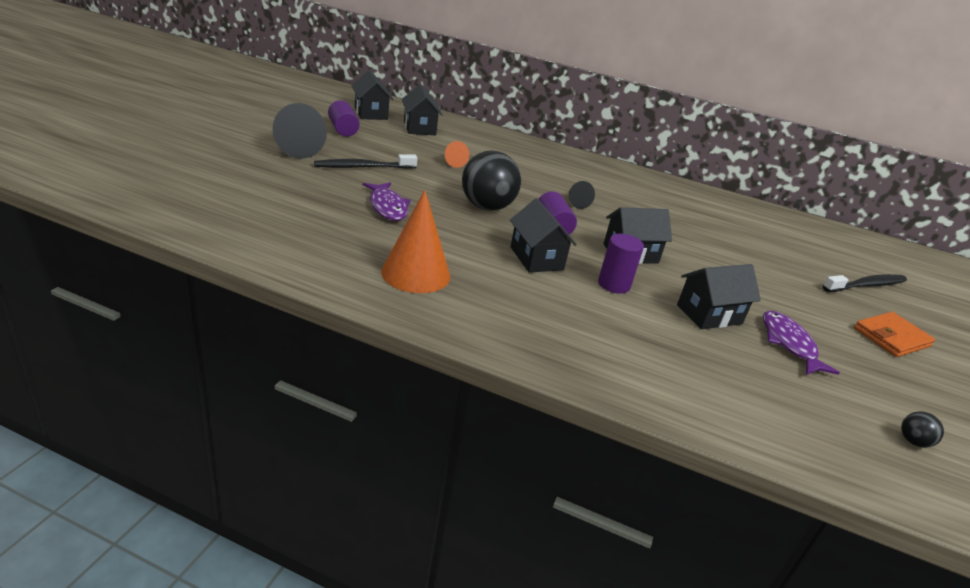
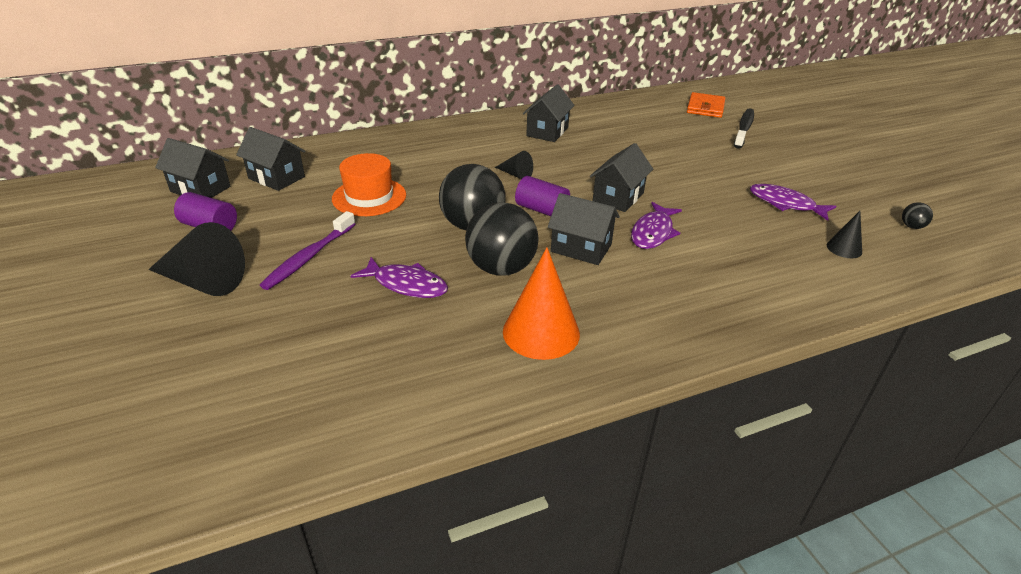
camera: 40 degrees left, 5 degrees up
(363, 167) = (309, 257): black toothbrush -> purple toothbrush
(453, 162) = (369, 197): orange cone -> orange hat
(459, 234) = (501, 268): none -> black ball
(614, 284) = (653, 232): purple cylinder -> purple fish
(709, 314) = (727, 214): black house -> black house (547, 132)
(783, 400) = (844, 248): none -> black cone
(891, 337) = (806, 160): orange wallet -> orange wallet (705, 108)

